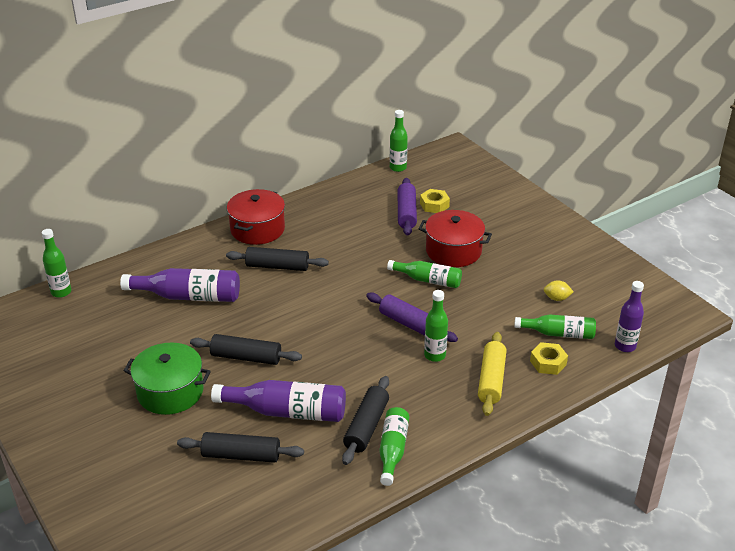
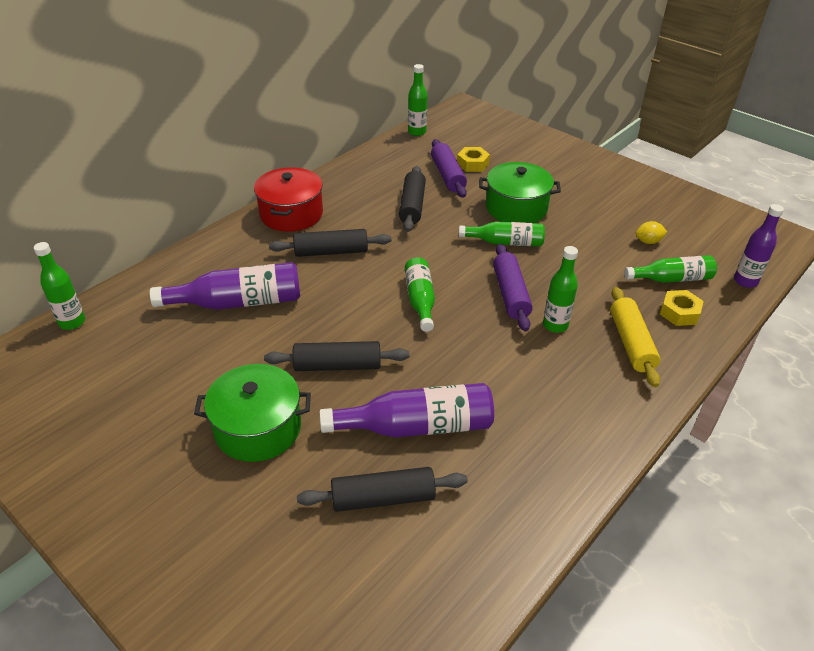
camera: 15 degrees left, 5 degrees up
(366, 426) = (520, 427): black rolling pin -> black rolling pin (412, 206)
(393, 450) = (566, 452): green bottle -> green bottle (420, 300)
(410, 324) = (511, 294): purple rolling pin -> purple rolling pin turned 60 degrees clockwise
(453, 251) = (516, 208): red pot -> green pot

